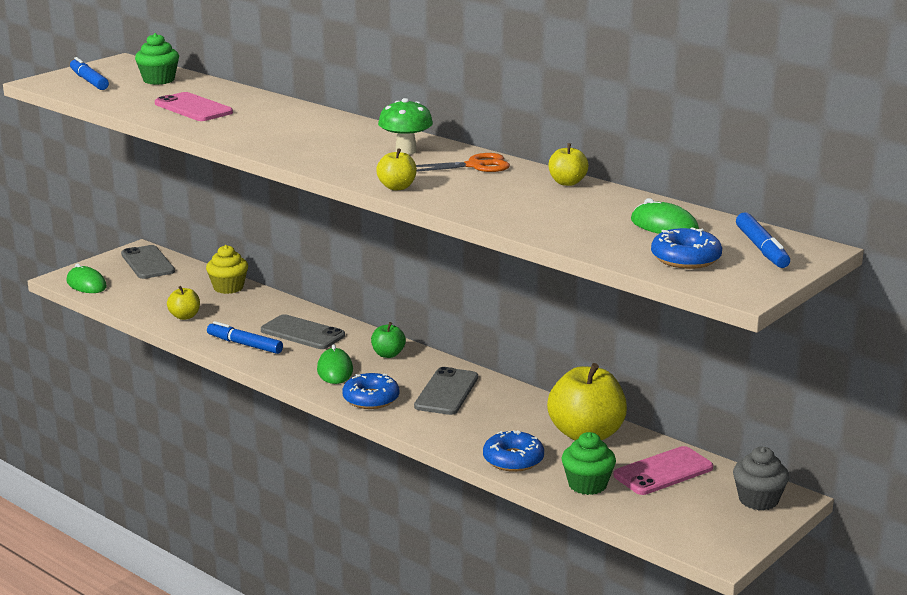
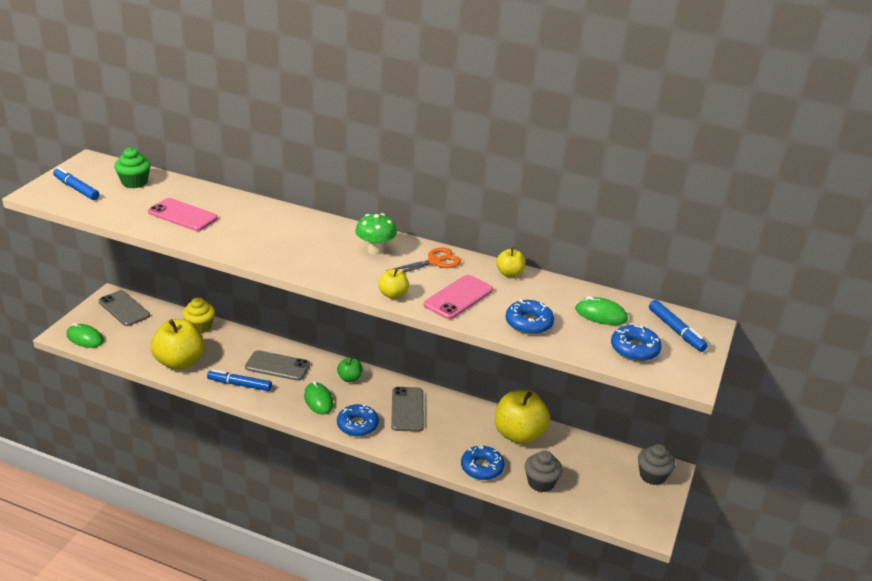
camera: 20 degrees left, 10 degrees up
(185, 316) = (180, 362): yellow apple -> yellow apple, size x2.04
(556, 224) = (529, 323): none -> blue donut
(587, 485) = (541, 482): green cupcake -> grey cupcake
(663, 471) = (583, 461): pink phone -> pink phone (458, 297)

